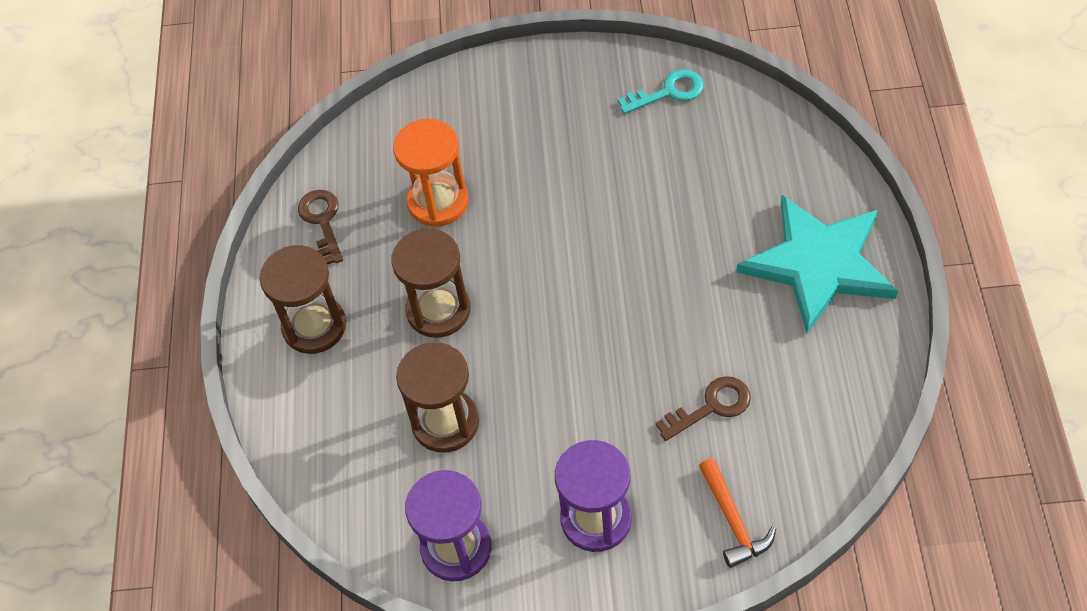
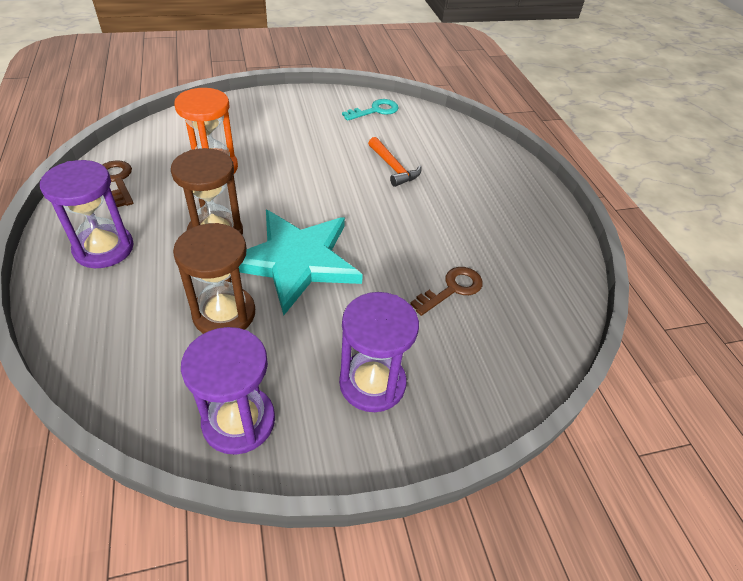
camera: 20 degrees left, 10 degrees down
(314, 326) = (104, 248): brown hourglass -> purple hourglass
(733, 520) = (494, 374): orange hammer -> orange hammer (393, 168)
(818, 264) = (504, 197): turquoise star -> turquoise star (296, 260)

